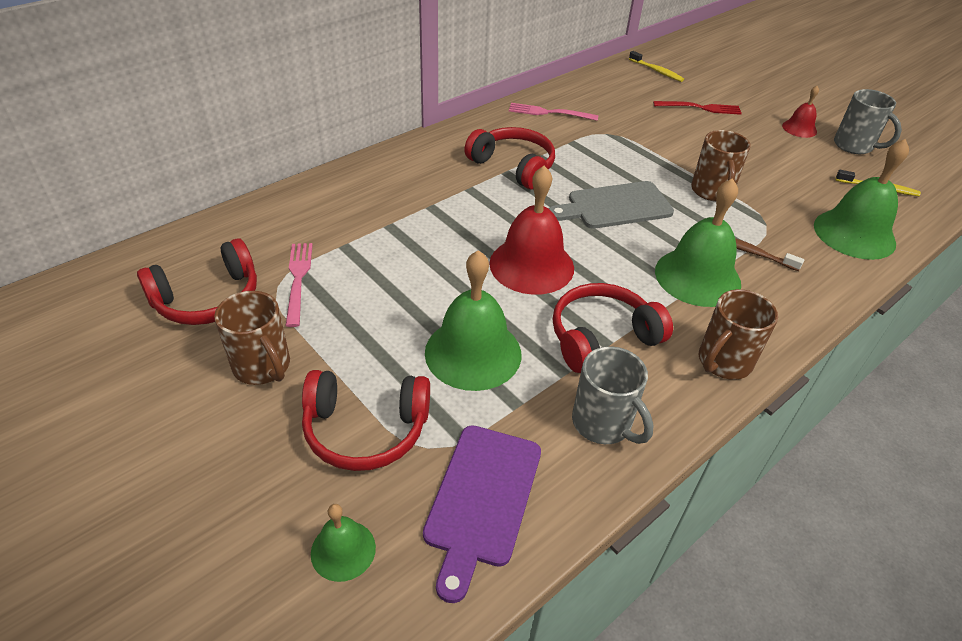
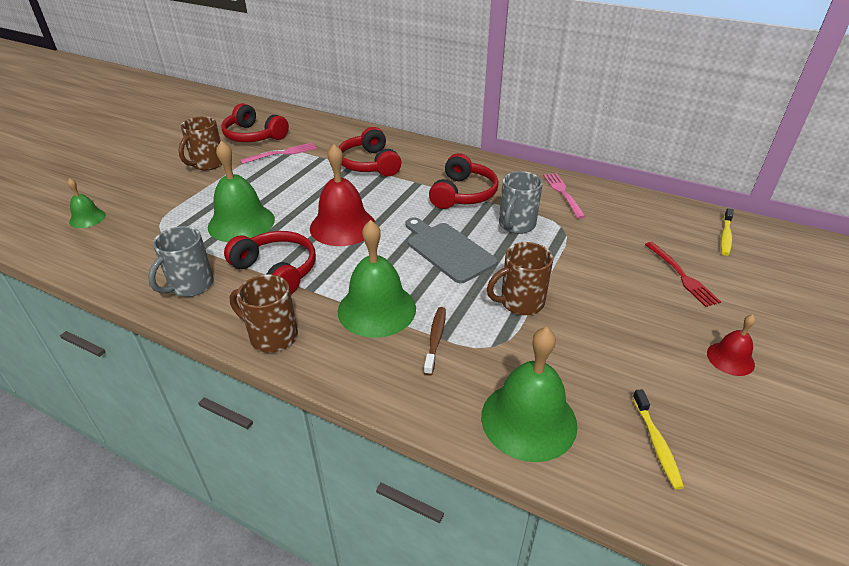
camera: 70 degrees right, 5 degrees down
(365, 429) = (168, 204): red headphones -> red headphones (369, 164)
(482, 499) = (122, 252): purple cutting board -> none
(854, 146) = (745, 416): grey mug -> grey mug (516, 225)

